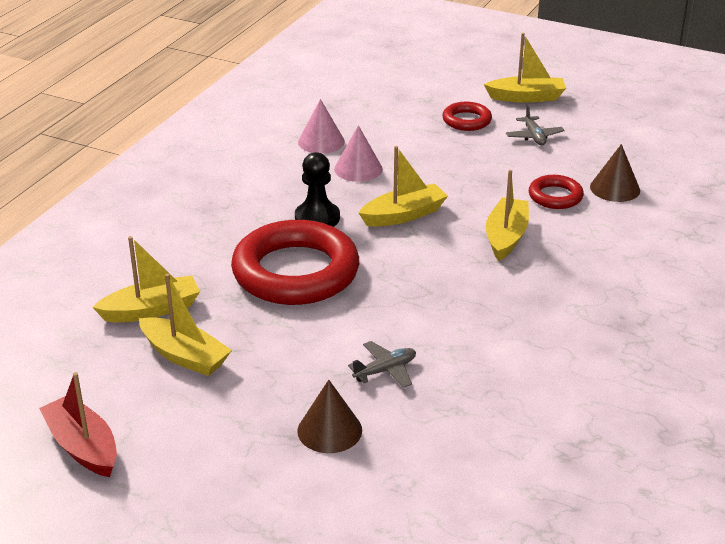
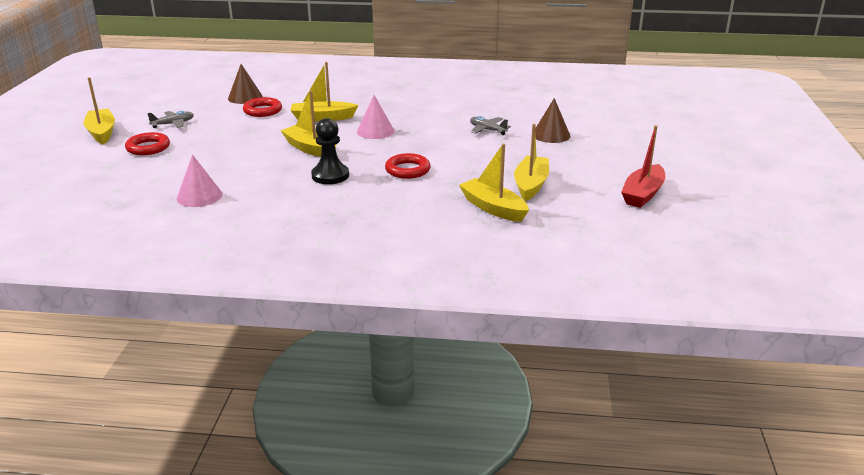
camera: 110 degrees left, 5 degrees down
(295, 272) = (407, 170): red ring -> red ring, size x0.47
(358, 169) = (245, 174): pink cone -> pink cone (375, 131)

